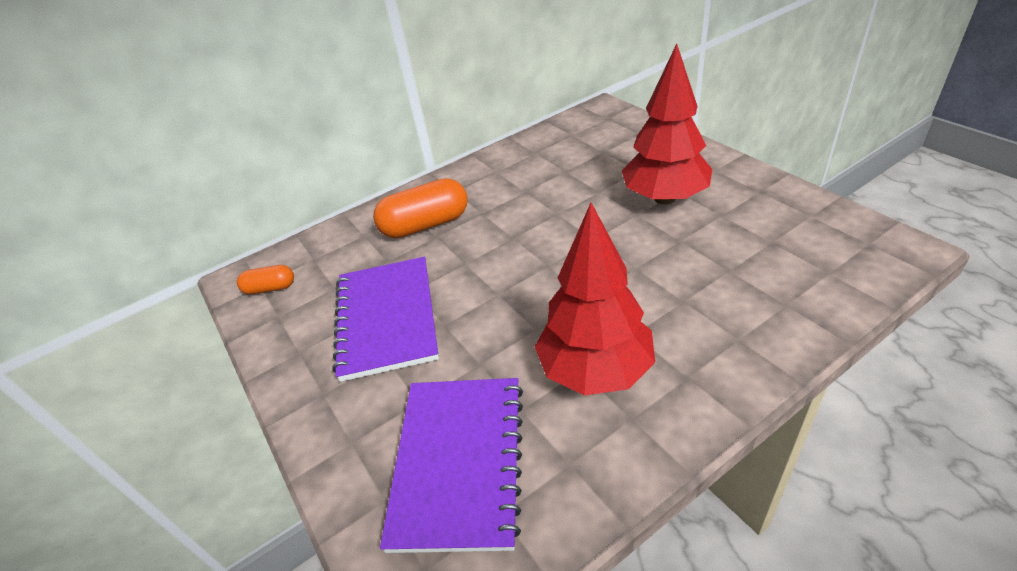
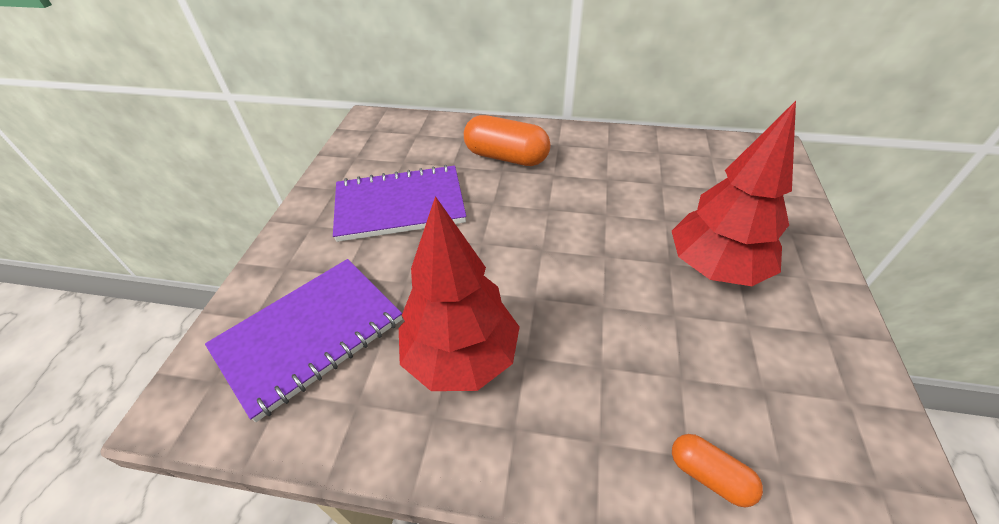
camera: 40 degrees right, 5 degrees up
(270, 288) = (374, 137): orange capsule -> orange capsule (709, 475)
(386, 319) = (400, 205): purple notebook -> purple notebook turned 45 degrees clockwise

